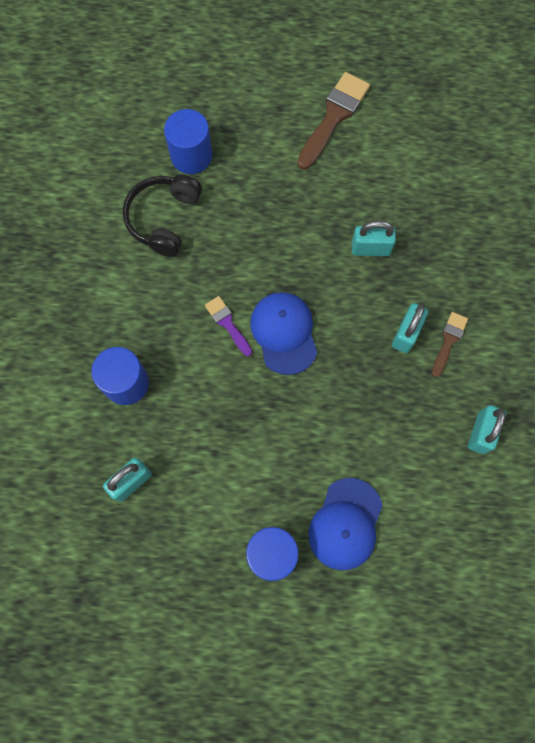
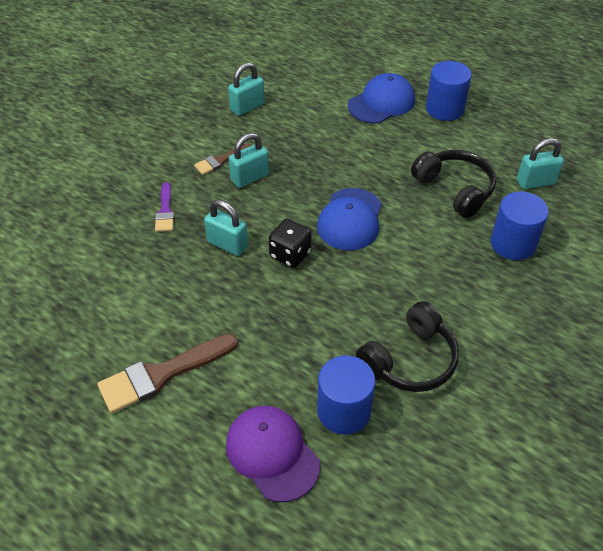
camera: 150 degrees left, 25 degrees down
(207, 426) = (454, 189): none -> black headphones
(222, 104) = (272, 454): none -> purple cap
(227, 323) = (396, 246): purple brush -> purple brush (165, 211)
(312, 266) = (290, 254): none -> black dice

